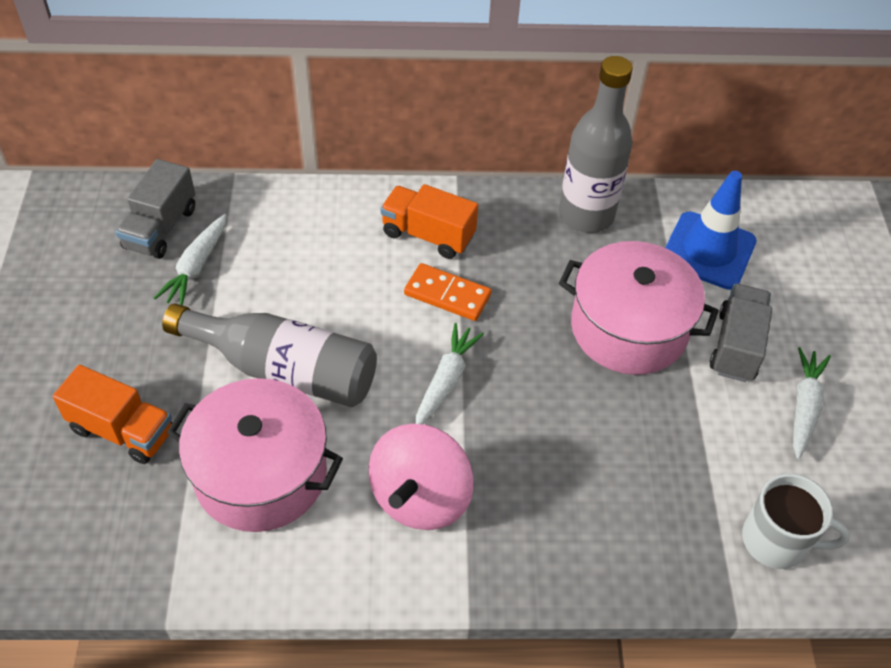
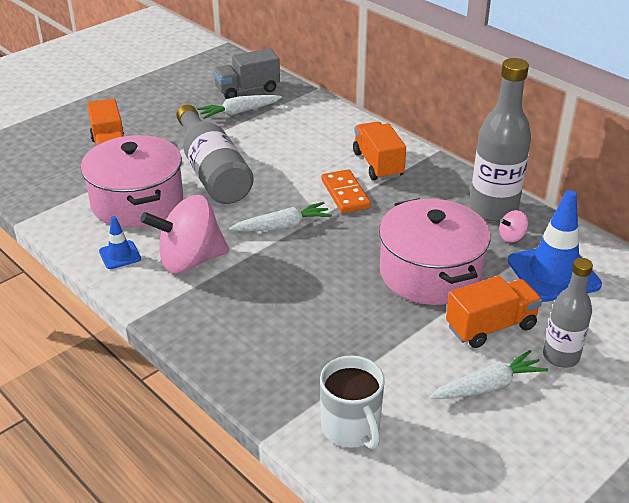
camera: 50 degrees right, 15 degrees down
(344, 555) = (120, 255): none -> blue traffic cone
(636, 236) = (512, 237): none -> pink spinning top
(736, 346) = (491, 327): grey truck -> orange truck
(810, 332) = (560, 356): none -> grey bottle

